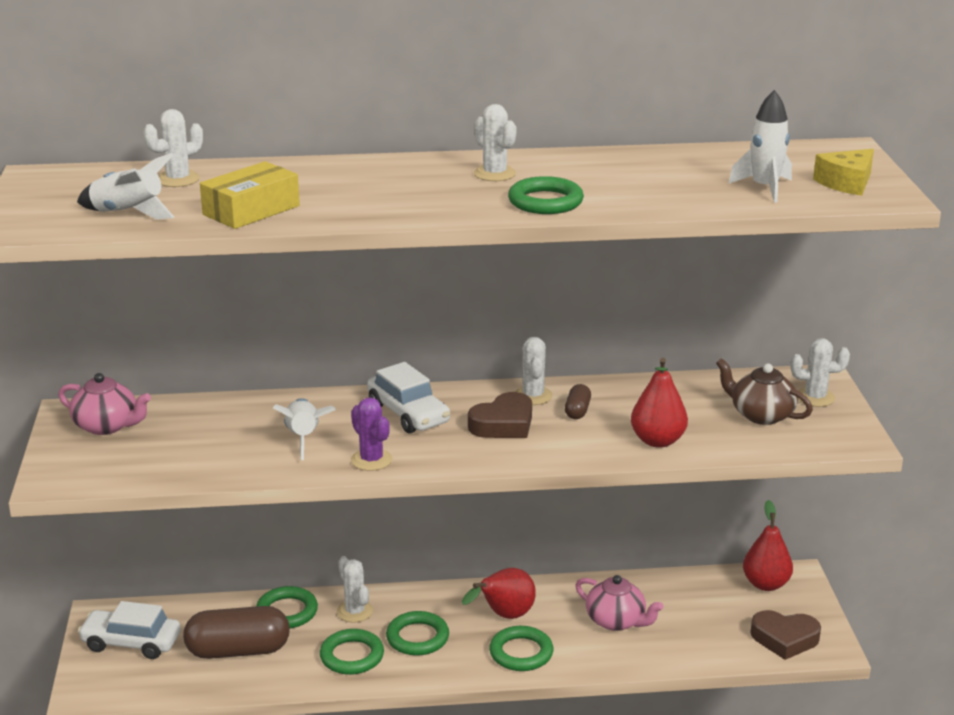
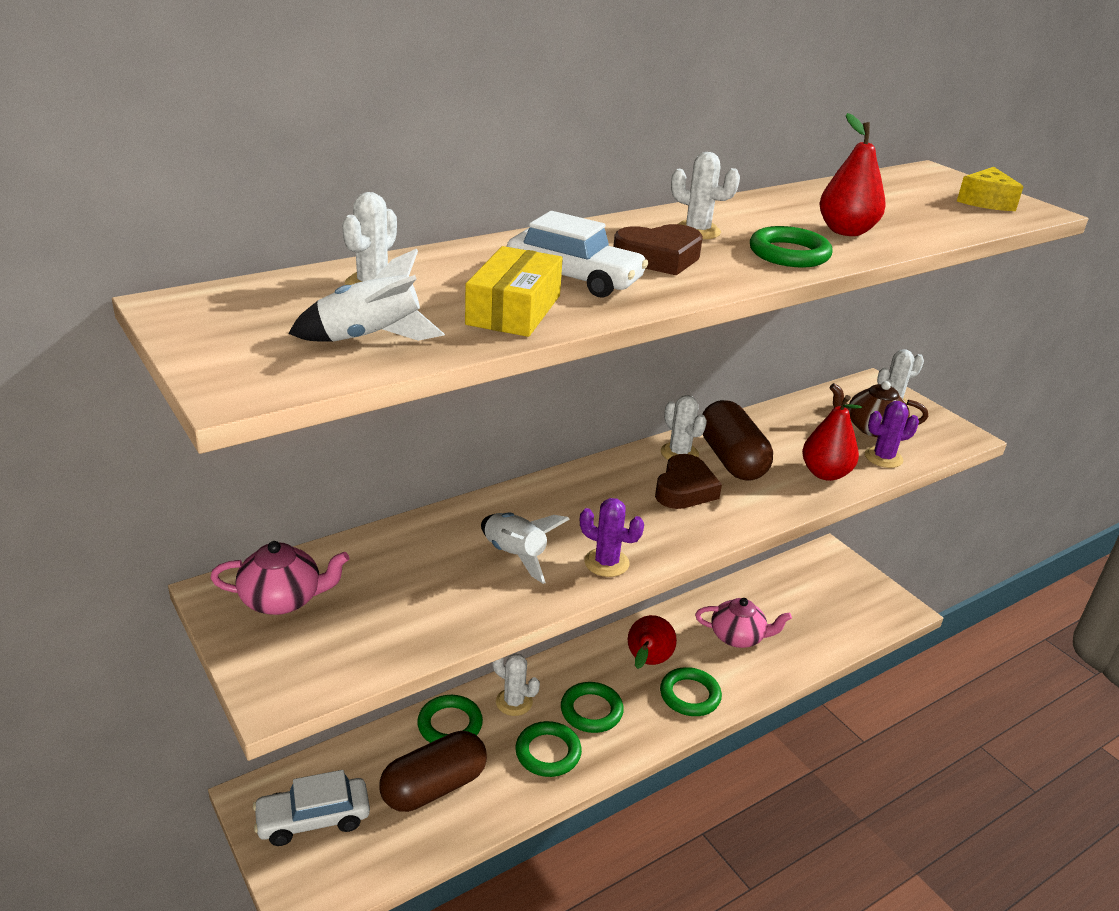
camera: 30 degrees left, 5 degrees up
(408, 414) = (589, 500): white car -> white car (574, 278)
(577, 411) = (731, 459): brown capsule -> brown capsule, size x2.21
(738, 441) = (883, 458): none -> purple cactus
(765, 188) = (937, 214): white rocket -> none
(766, 584) = (815, 566): red pear -> red pear (846, 231)
(784, 639) = (869, 612): brown heart -> brown heart (659, 258)

